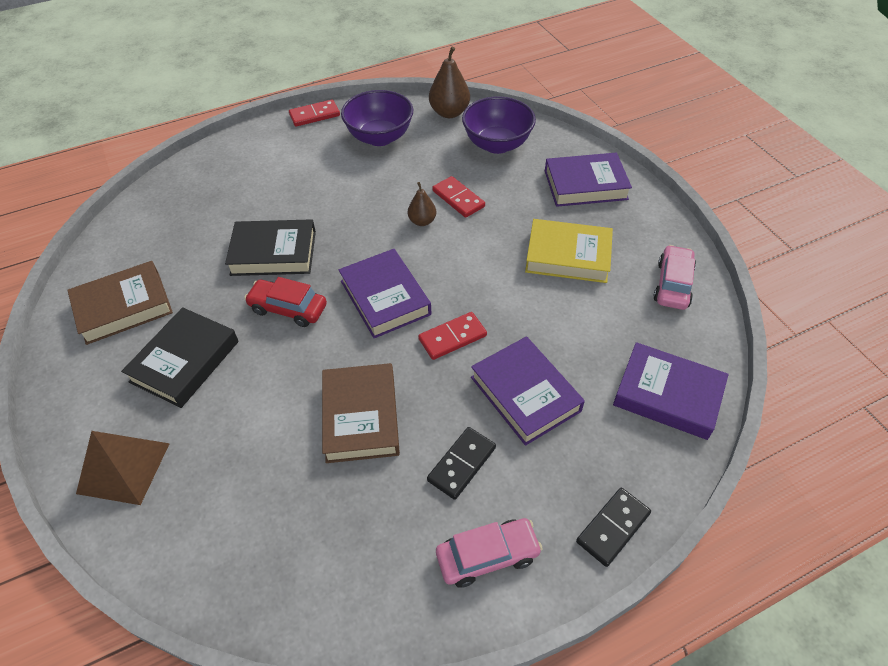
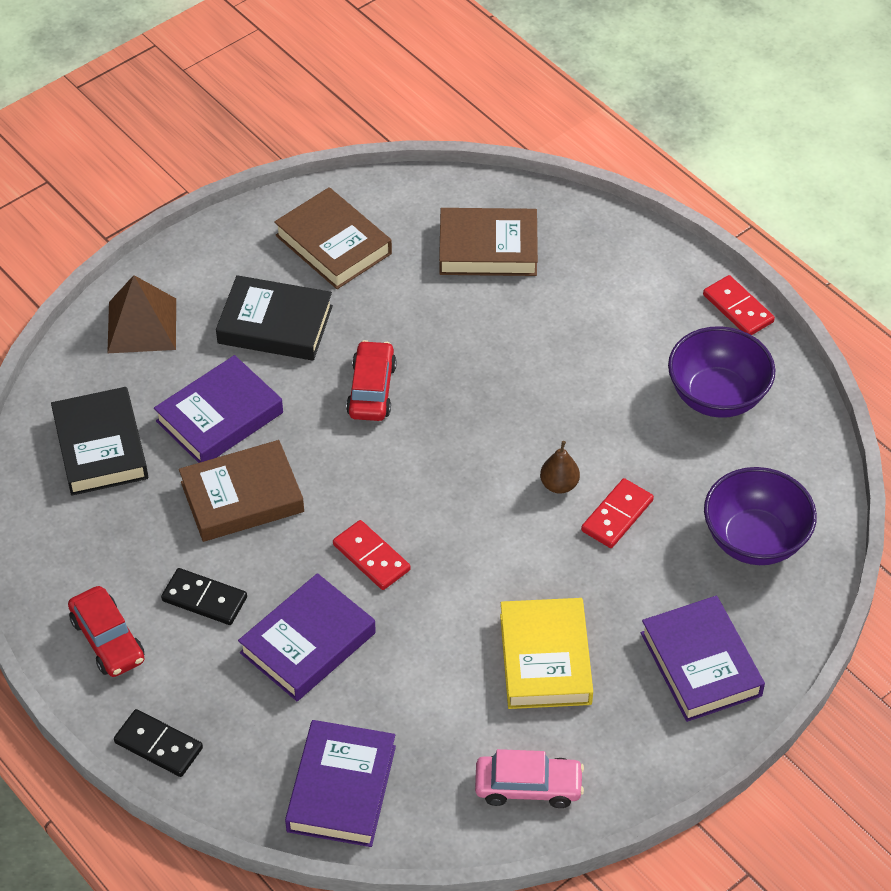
camera: 75 degrees right, 0 degrees up
(189, 217) = (488, 248): none -> brown book
(273, 253) = (454, 348): black book -> black book (100, 447)
(385, 297) = (415, 477): purple book -> purple book (219, 417)
(449, 112) = (809, 466): brown pear -> none
(487, 556) = (108, 640): pink car -> red car

